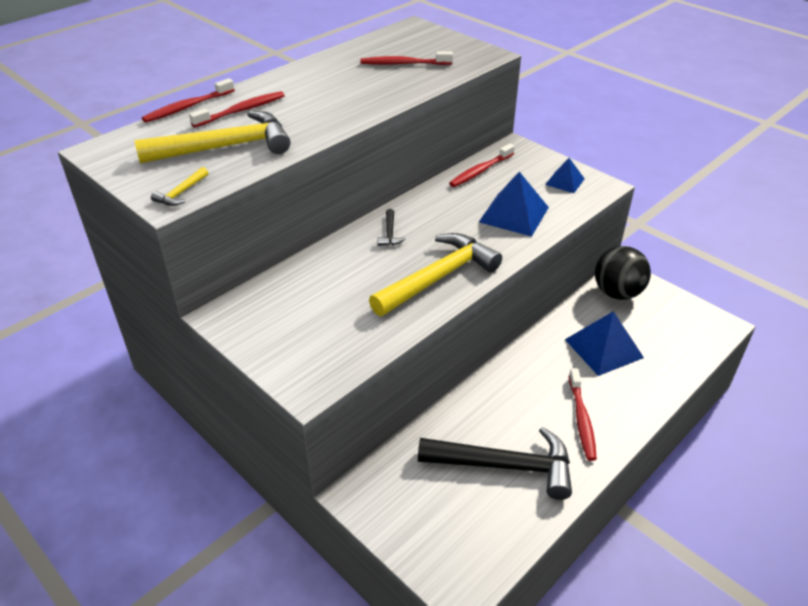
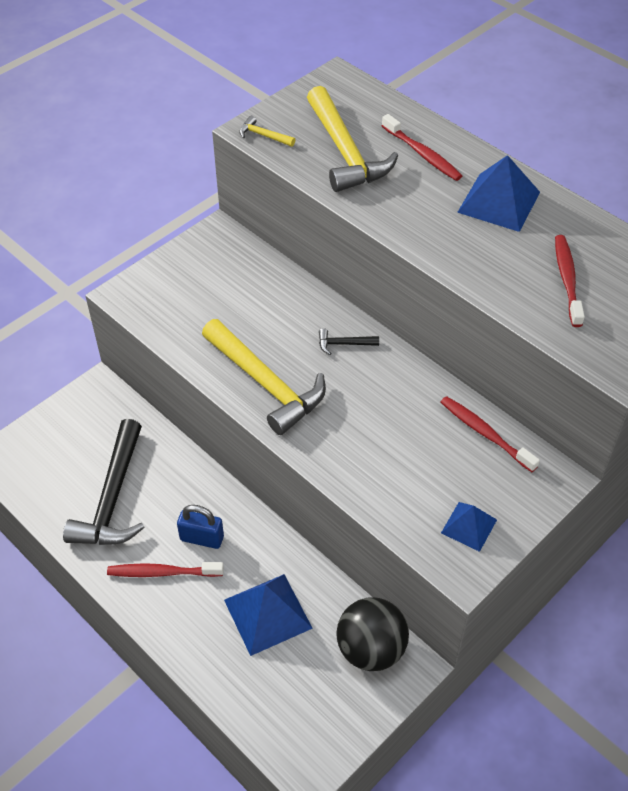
camera: 90 degrees right, 10 degrees up
(188, 107) = (426, 117): red toothbrush -> none
(514, 214) = (386, 460): blue pyramid -> blue pyramid (498, 202)
(540, 393) = (202, 538): none -> blue padlock

